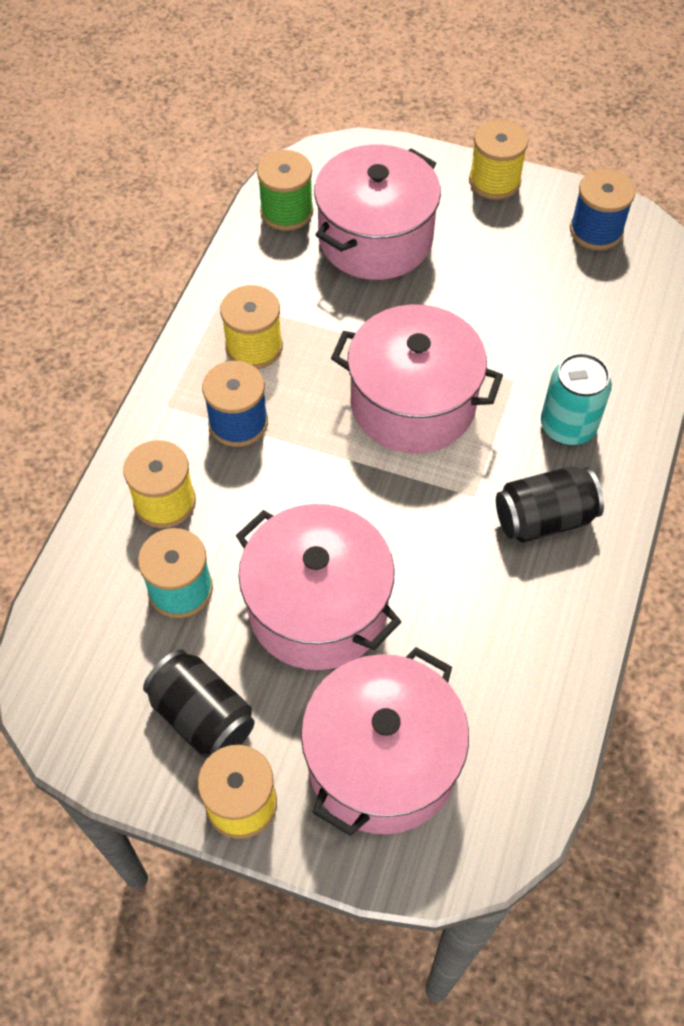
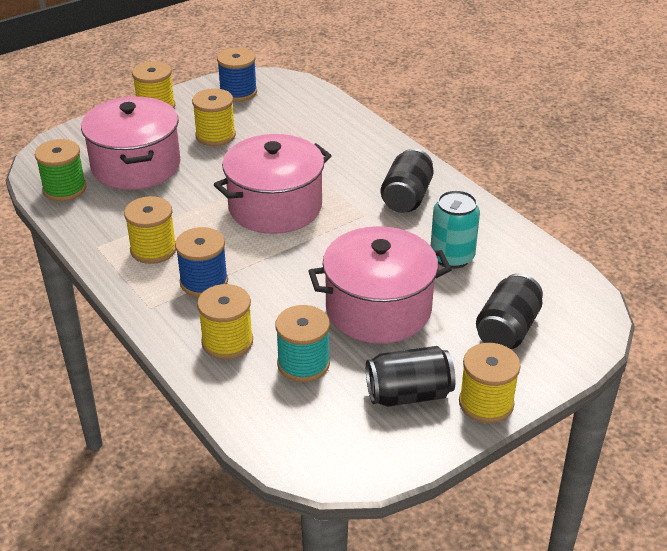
camera: 55 degrees left, 20 degrees down
(382, 761) = (507, 330): pink pot -> black can
(492, 267) = (215, 135): none -> yellow spool
(567, 426) = (356, 162): turquoise can -> turquoise can (452, 257)

